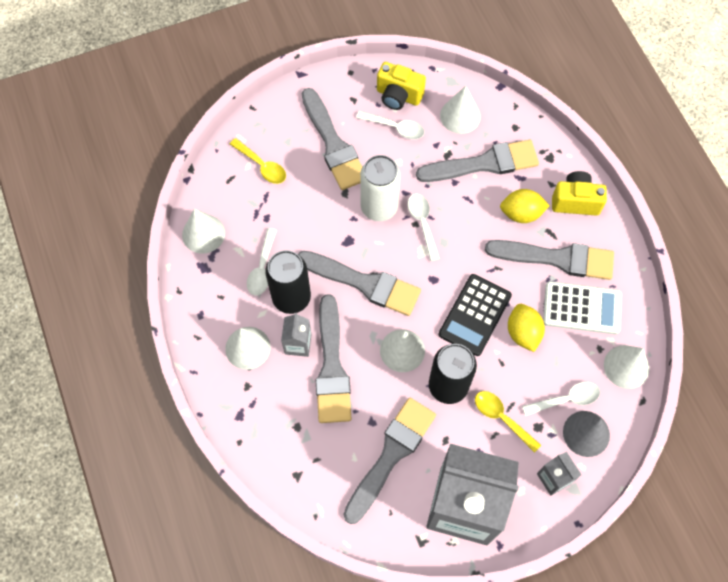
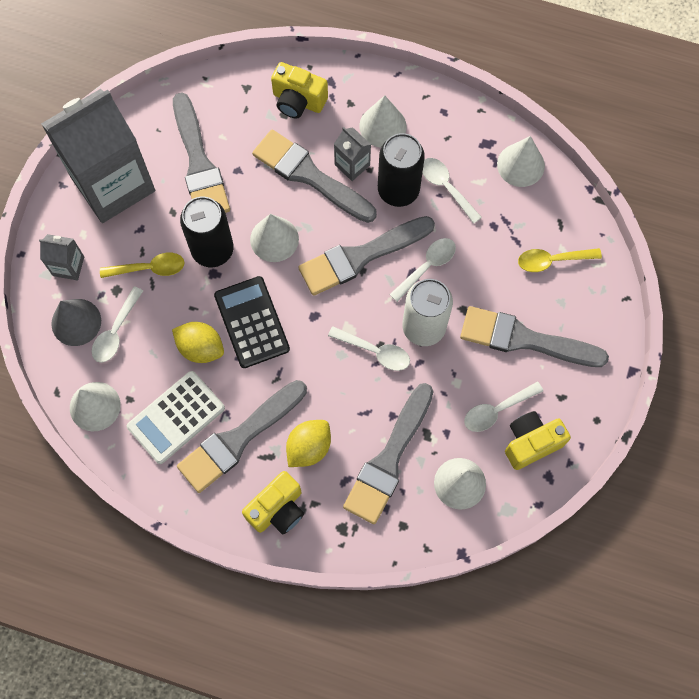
camera: 130 degrees right, 5 degrees up
(276, 426) = (298, 101): none -> yellow camera
(334, 236) = (427, 266): none -> white spoon

